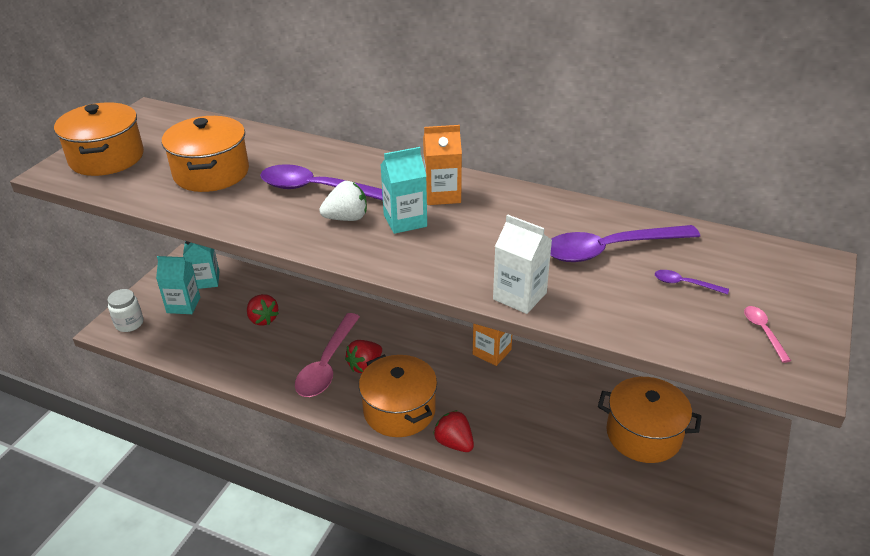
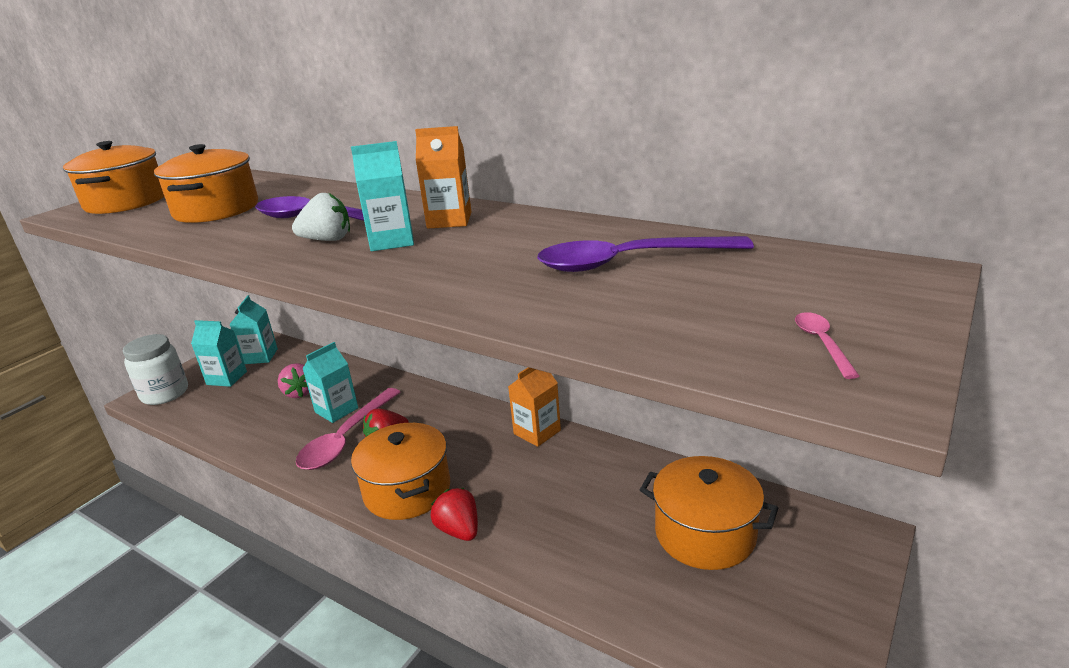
camera: 10 degrees right, 10 degrees down
(129, 323) = (165, 393): white jar -> white jar, size x1.52
(263, 319) = (299, 393): red strawberry -> pink strawberry
(306, 336) = (336, 410): none -> turquoise carton
(519, 296) = (487, 305): white carton -> none
(684, 284) = (718, 293): purple spoon -> none

